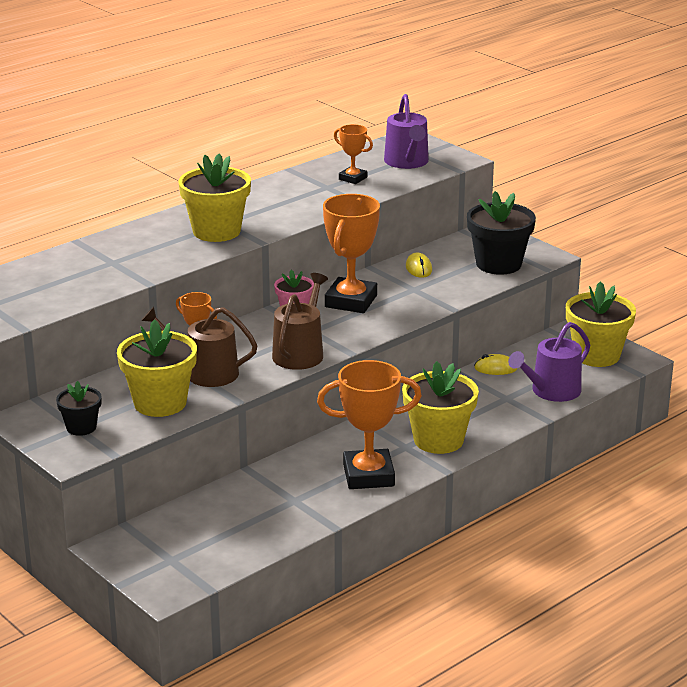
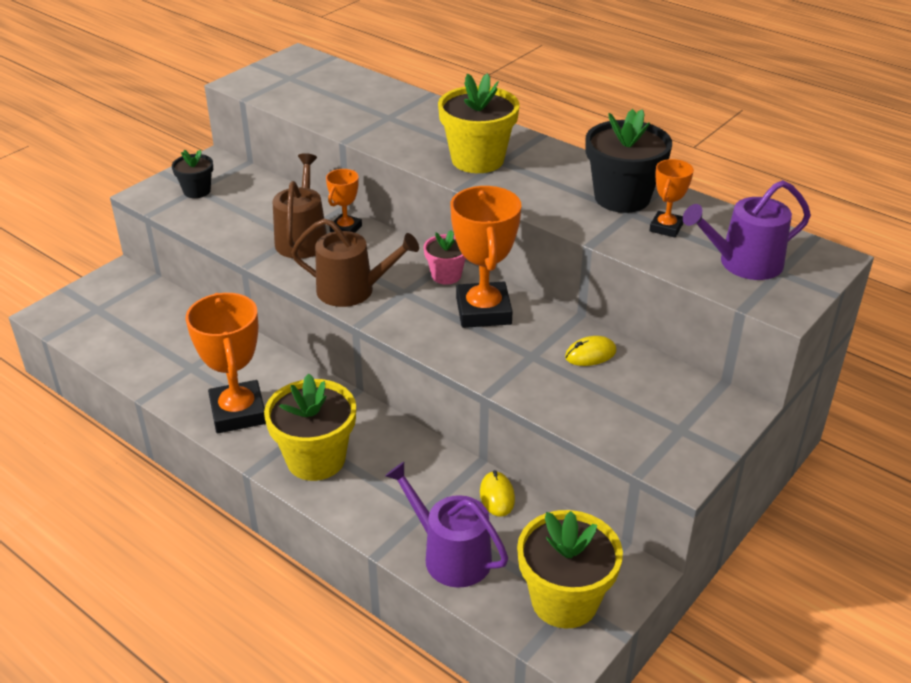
camera: 80 degrees right, 10 degrees up
(160, 403) = (241, 223): yellow flower pot -> none
(351, 301) = (483, 311): orange trophy -> orange trophy turned 75 degrees clockwise
(498, 264) = (633, 424): black flower pot -> black flower pot (622, 198)

